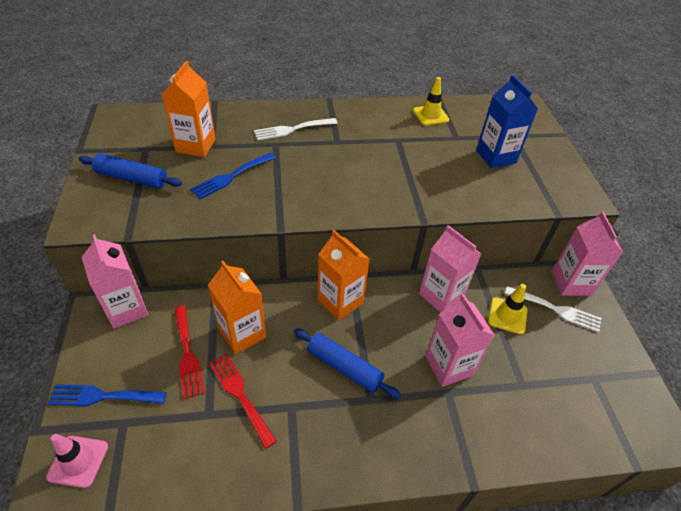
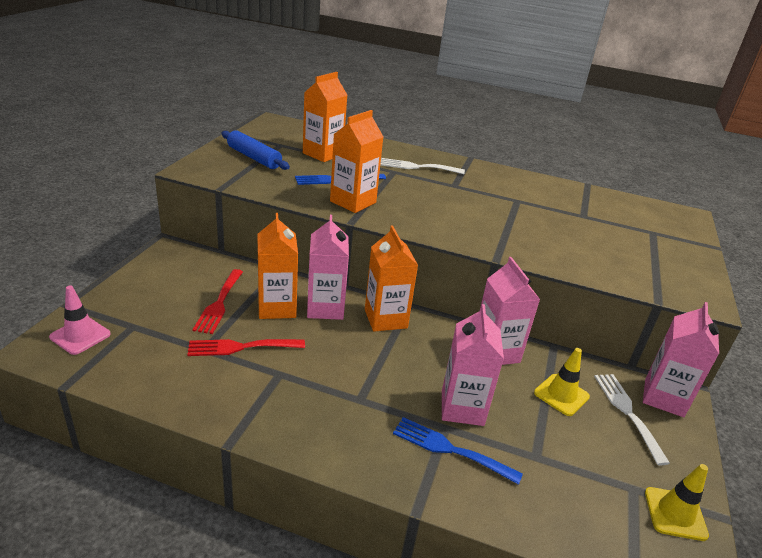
camera: 25 degrees right, 15 degrees down
(103, 396) = (131, 304): blue fork -> blue fork (450, 449)
(127, 309) = (195, 258): pink carton -> pink carton (325, 308)
(240, 395) = (241, 347): red fork -> red fork turned 90 degrees counterclockwise
(265, 201) = (353, 202): none -> orange carton
(344, 367) = (352, 366): blue rolling pin -> none
(430, 115) = (567, 194): yellow traffic cone -> yellow traffic cone (675, 514)
(496, 157) = (618, 240): blue carton -> none
(556, 309) = (627, 412): white fork -> white fork turned 150 degrees counterclockwise

